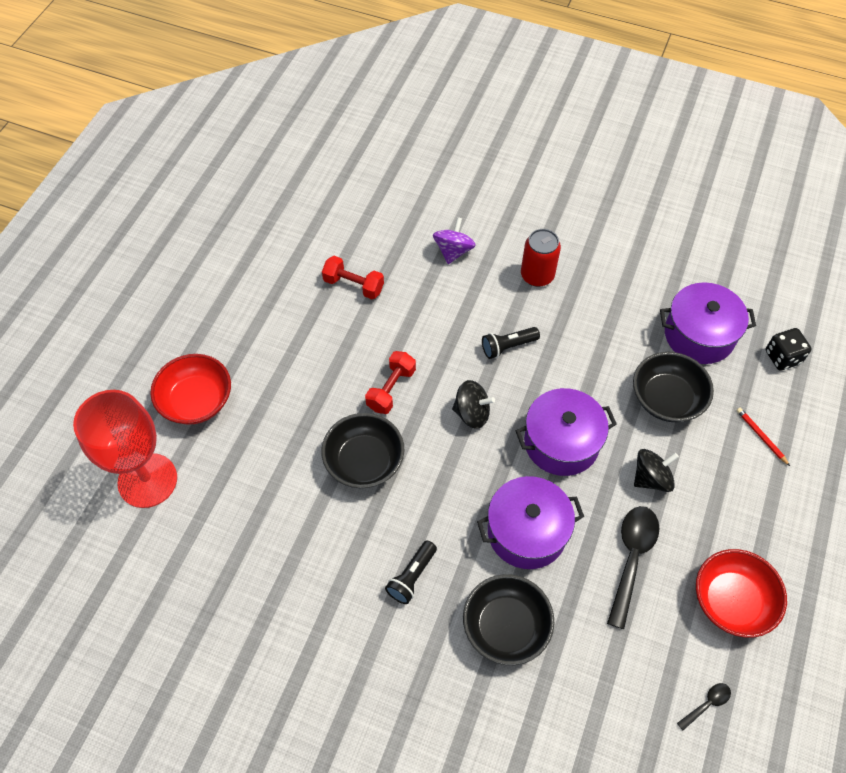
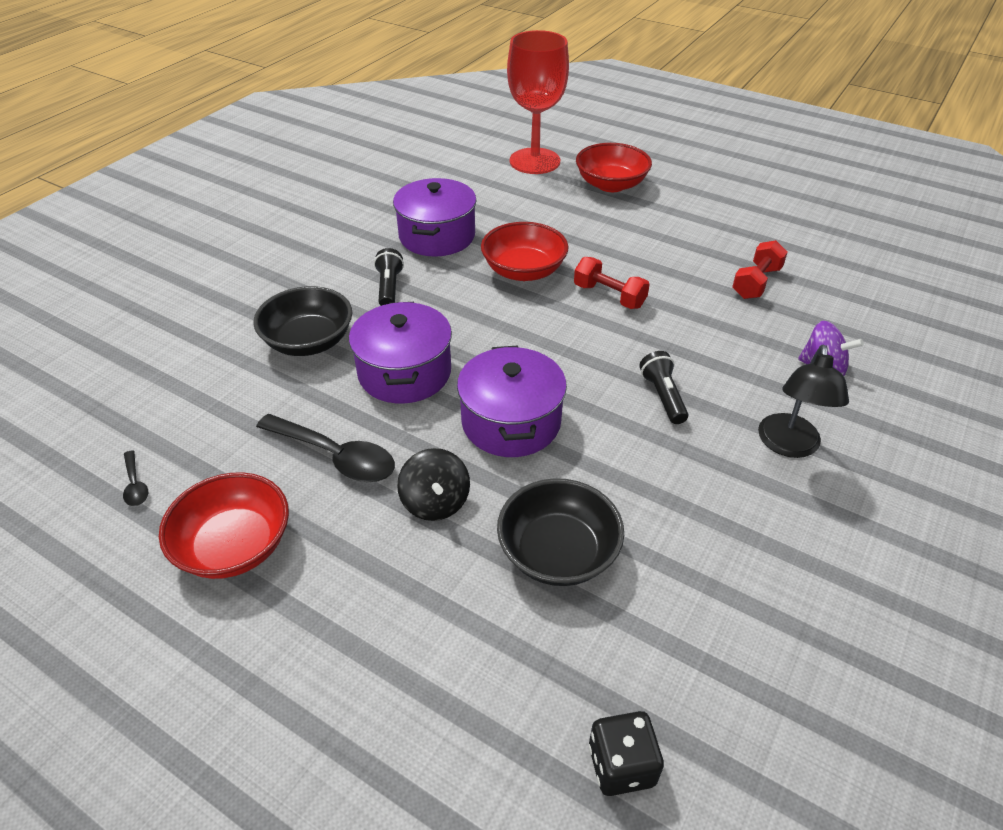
camera: 100 degrees right, 15 degrees down
(364, 461) = (524, 271): black bowl -> red bowl
(412, 576) = (389, 288): black flashlight -> black flashlight turned 45 degrees clockwise
(472, 413) = (568, 352): black spinning top -> none
(537, 275) = (788, 446): red can -> black lamp
(699, 335) = (677, 632): purple pot -> purple pot (437, 236)
(761, 436) = (465, 667): red pencil -> none

